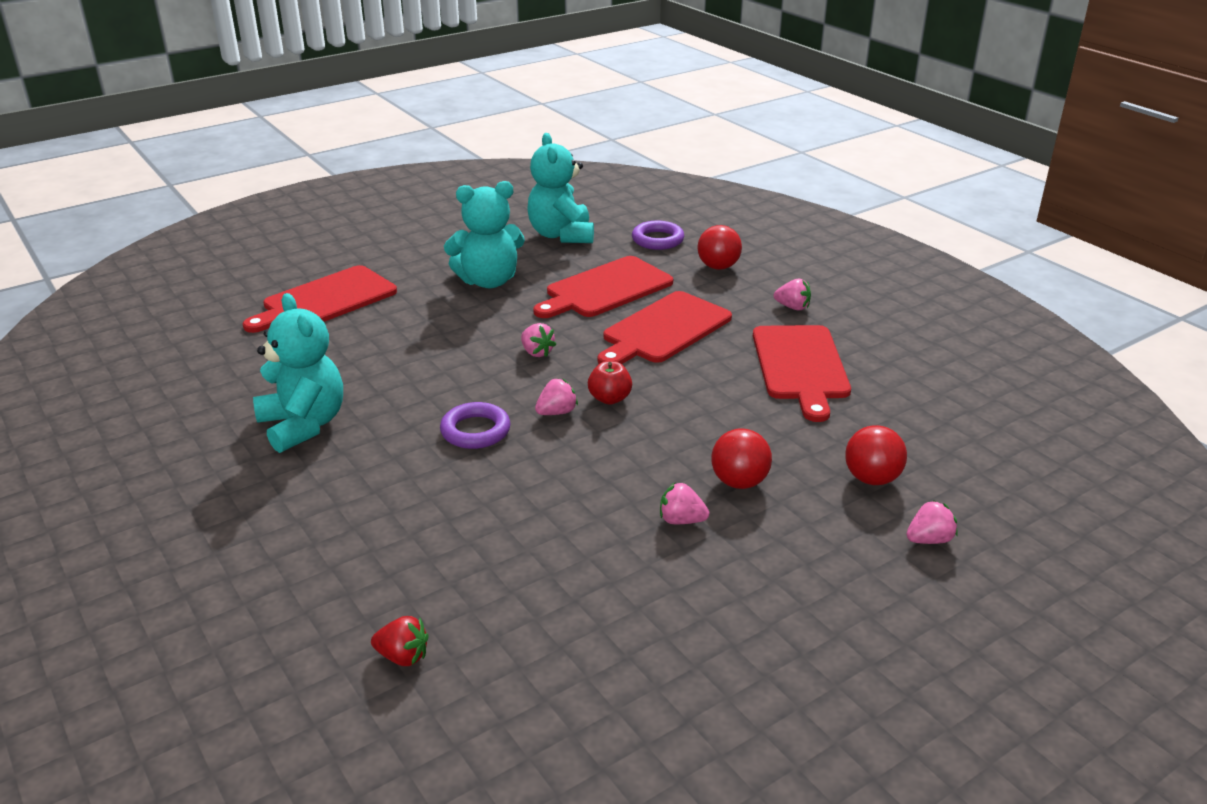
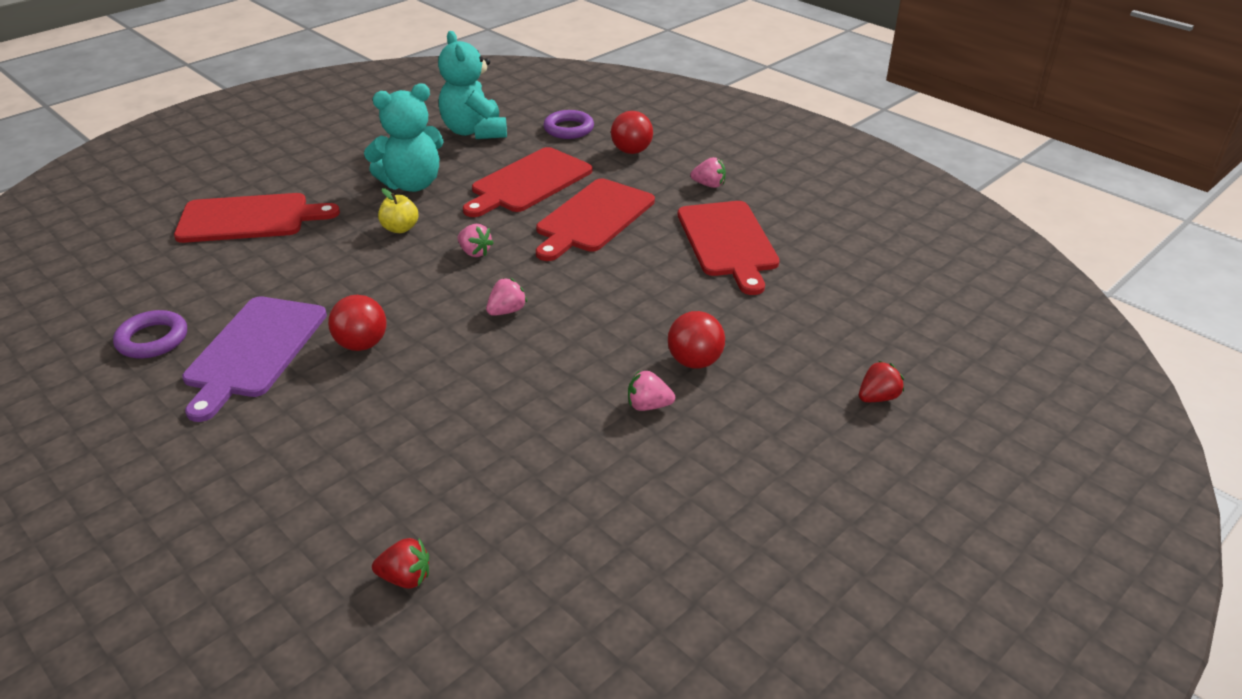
camera: 10 degrees left, 5 degrees up
(303, 425) = (254, 351): turquoise teddy bear -> purple cutting board
(325, 300) = (249, 218): red cutting board -> red cutting board turned 135 degrees counterclockwise
(468, 323) = (400, 228): none -> yellow apple
(475, 431) = (430, 338): purple ring -> purple ring (152, 339)
(610, 398) = (555, 292): red apple -> none
(871, 479) = (815, 345): red ball -> red ball (362, 344)
(929, 540) = (877, 397): pink strawberry -> red strawberry

